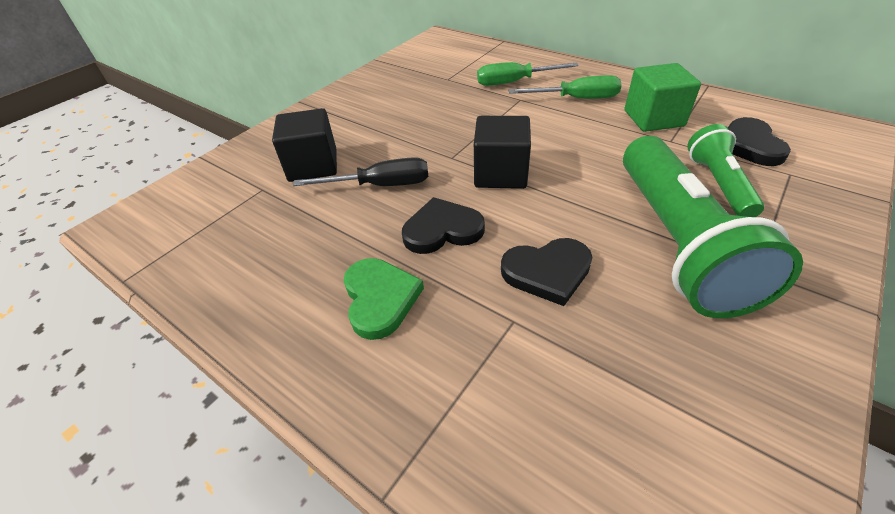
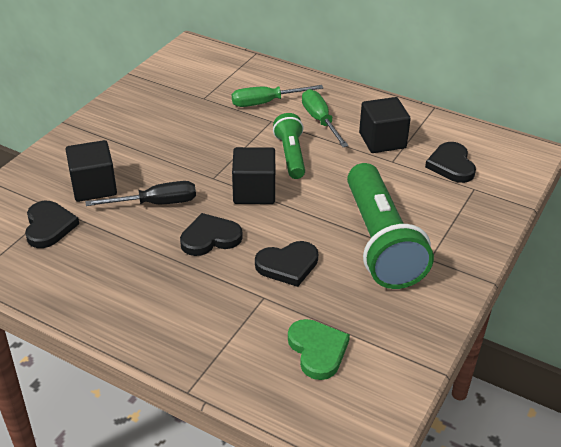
camera: 10 degrees left, 5 degrees down
(248, 210) = (49, 226): none -> black heart
(380, 299) = (169, 287): green heart -> green heart (317, 350)
(576, 99) = (320, 121): green screwdriver -> green screwdriver turned 105 degrees counterclockwise
(653, 118) = (382, 140): green cube -> black cube
(718, 184) = (419, 198): green flashlight -> green flashlight (291, 155)

